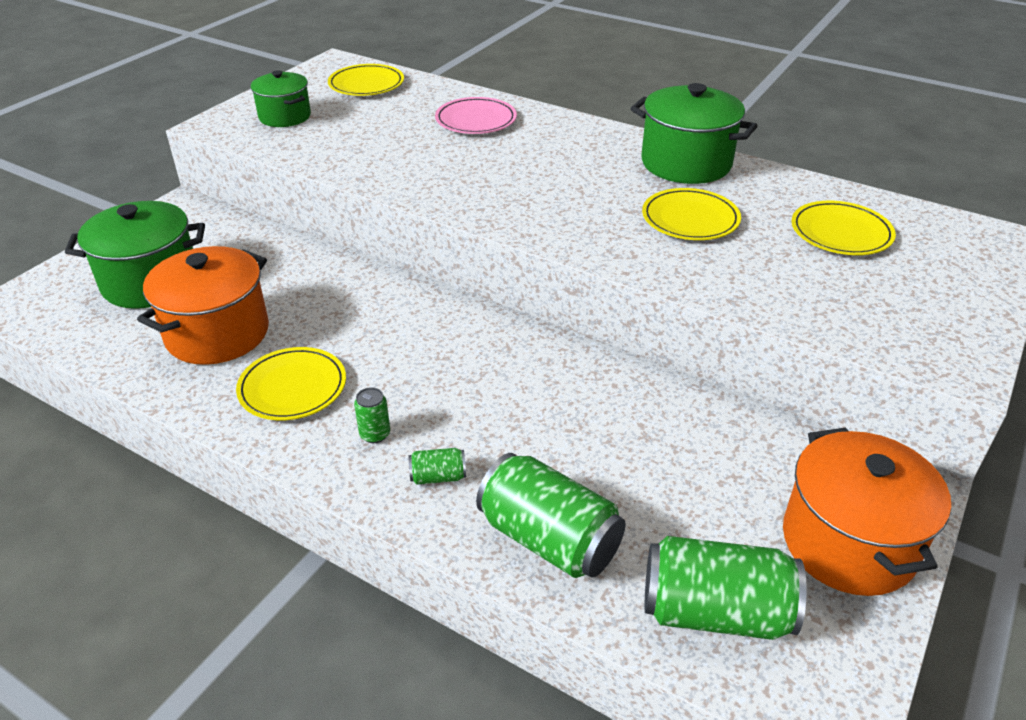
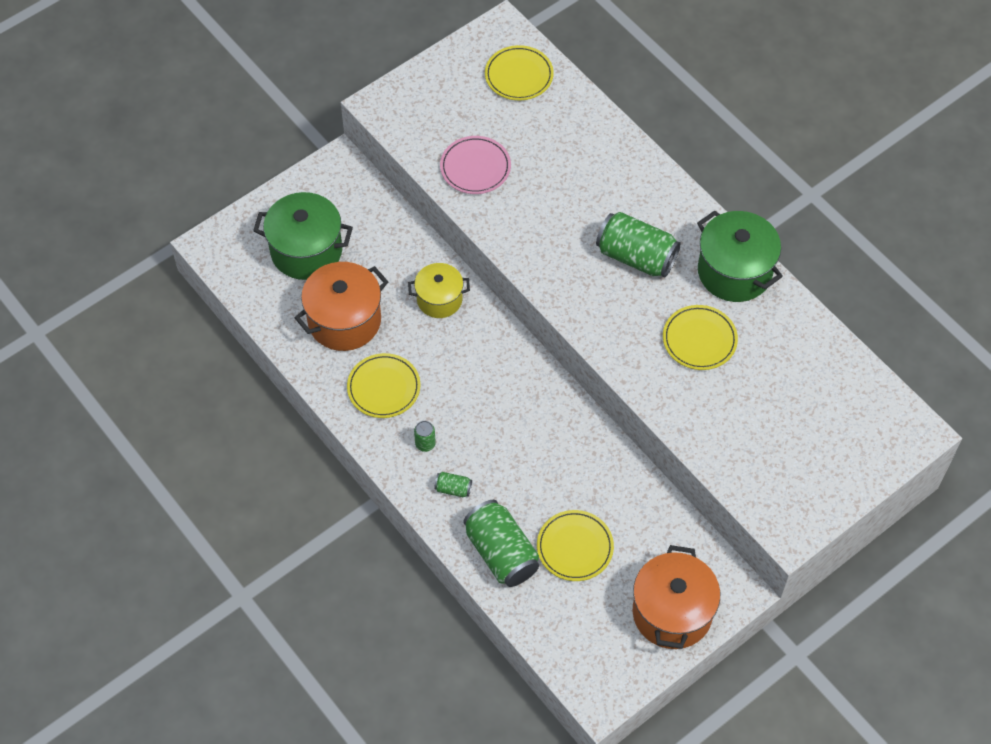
camera: 20 degrees right, 20 degrees up
(285, 116) = (438, 109): green pot -> none
(340, 288) = (439, 299): none -> yellow pot
(476, 120) = (592, 160): pink plate -> pink plate (475, 167)
(715, 611) = (571, 626): green can -> green can (636, 256)
(841, 233) = (801, 389): yellow plate -> yellow plate (575, 547)

